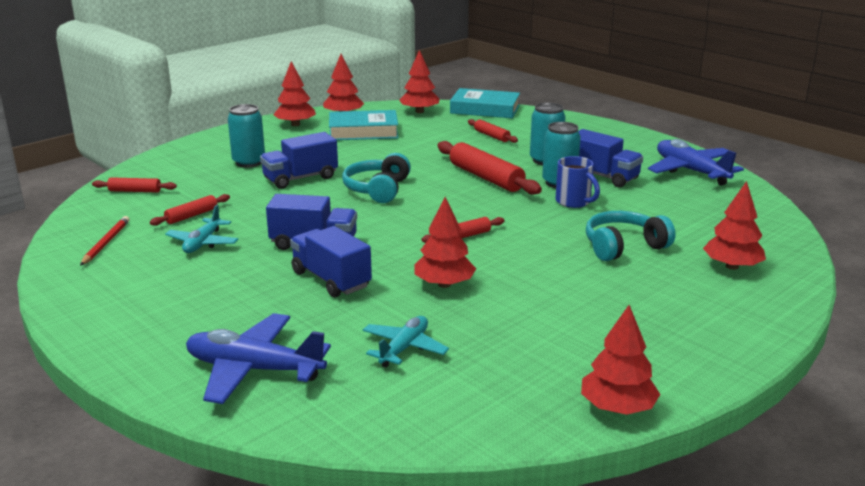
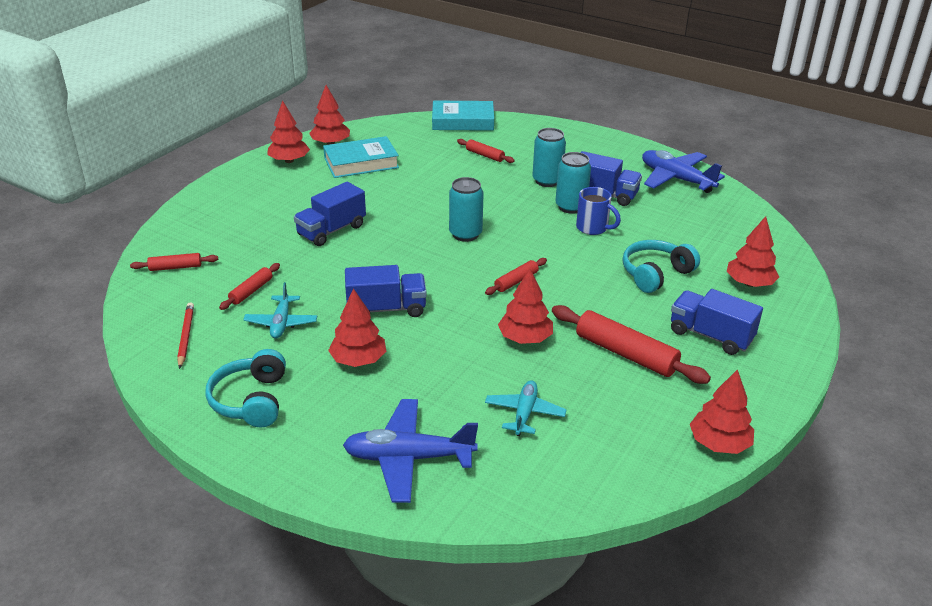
camera: 15 degrees left, 10 degrees up
(249, 162) = (269, 216): turquoise can -> turquoise can (465, 234)
(331, 279) = (424, 348): blue truck -> blue truck (710, 336)
(377, 189) = (412, 235): turquoise headphones -> turquoise headphones (251, 400)
(419, 111) = (402, 130): red tree -> red tree (358, 360)
(486, 177) = (503, 208): red rolling pin -> red rolling pin (626, 353)

